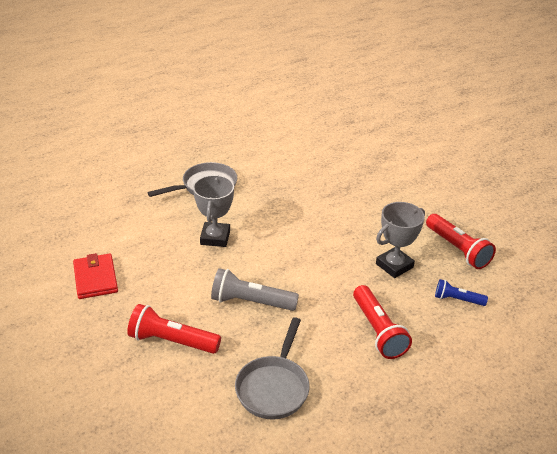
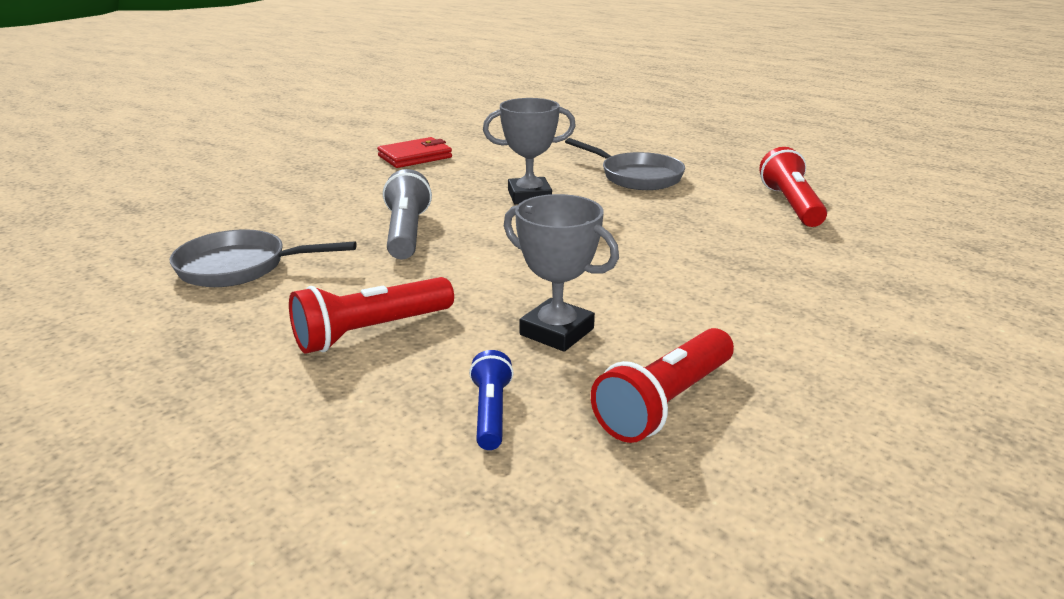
camera: 75 degrees right, 10 degrees down
(172, 341) = (320, 203): red flashlight -> red flashlight (791, 205)

